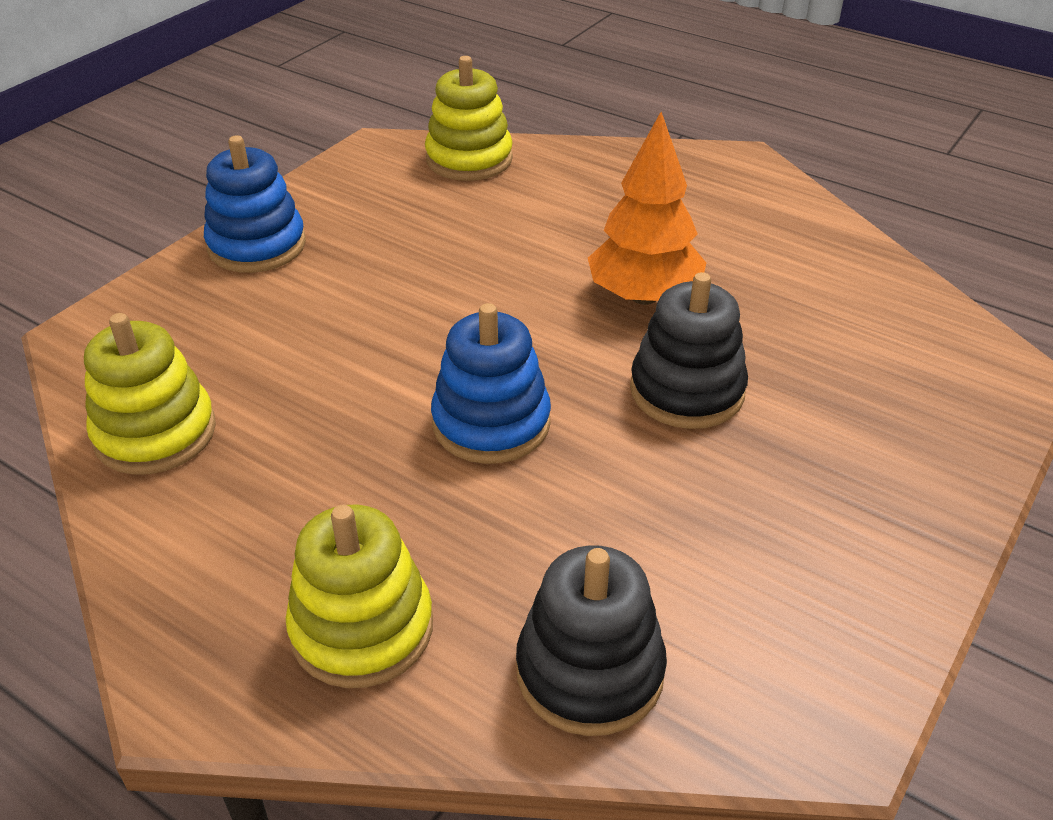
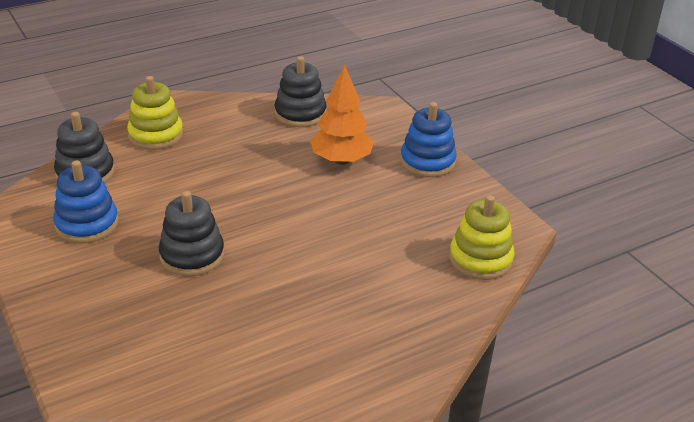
camera: 115 degrees right, 5 degrees down
(155, 433) = (300, 114): yellow stacking toy -> black stacking toy
(491, 423) = (228, 191): blue stacking toy -> blue stacking toy (87, 224)
(644, 296) = (277, 273): orange tree -> orange tree (341, 160)

